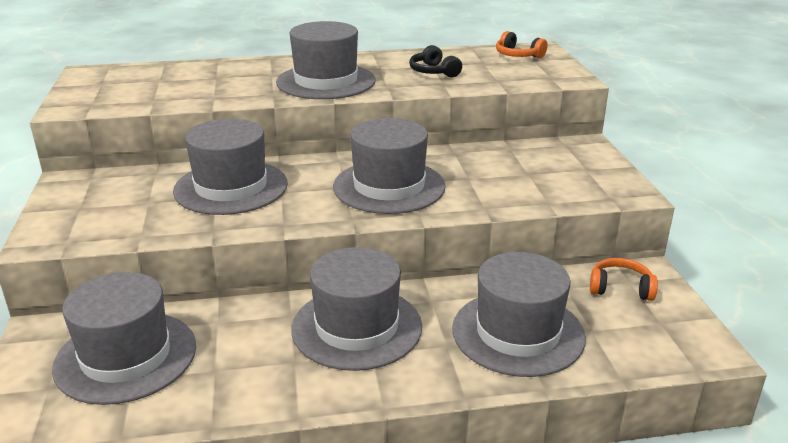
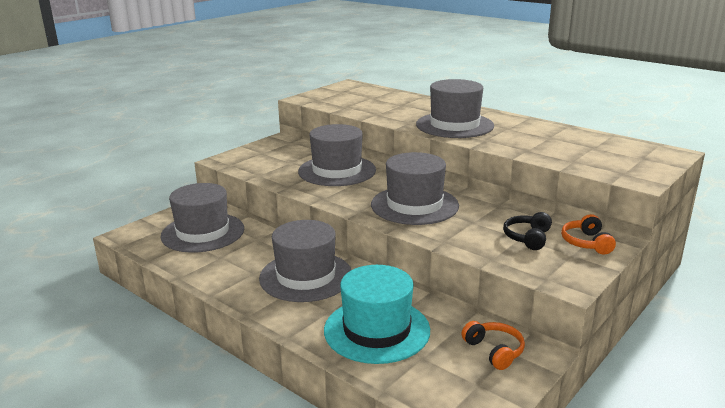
camera: 50 degrees right, 5 degrees down
(433, 72) = (539, 141): black headphones -> black headphones (528, 238)
(518, 55) = (637, 151): orange headphones -> orange headphones (586, 243)
(518, 333) = (377, 330): grey hat -> turquoise hat

